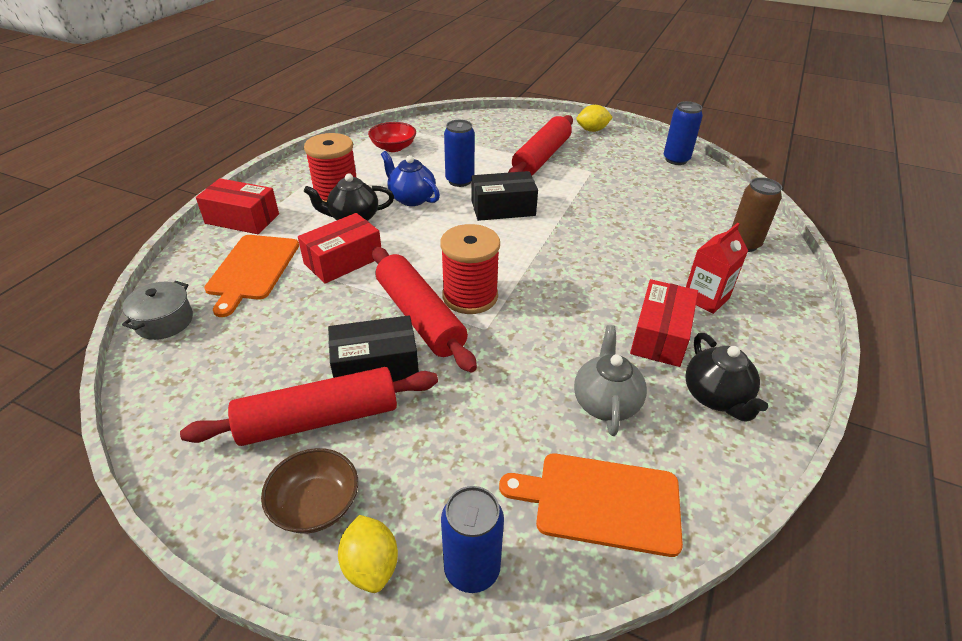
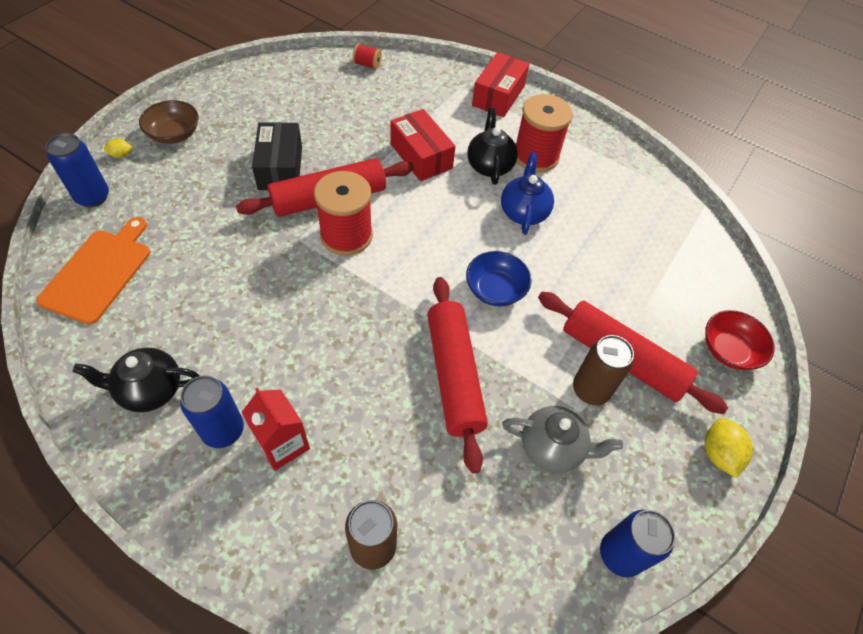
camera: 95 degrees right, 15 degrees up
(164, 321) = (367, 64): grey pot -> red spool
(252, 269) = (420, 103): orange cutting board -> none
(319, 419) = (241, 137): red rolling pin -> red rolling pin (453, 375)
(371, 566) = (121, 155): yellow lemon -> yellow lemon, size x0.57
(393, 147) = (642, 207): red bowl -> red bowl (729, 350)
(411, 198) = (523, 212): blue teapot -> blue teapot turned 45 degrees counterclockwise
(459, 181) = (560, 259): blue can -> blue can (223, 430)
(503, 208) = (495, 289): black box -> blue bowl
(573, 168) = (590, 390): none -> brown can
(605, 402) = (182, 302): grey teapot -> grey teapot (552, 448)
(660, 335) = (242, 374): red box -> none

